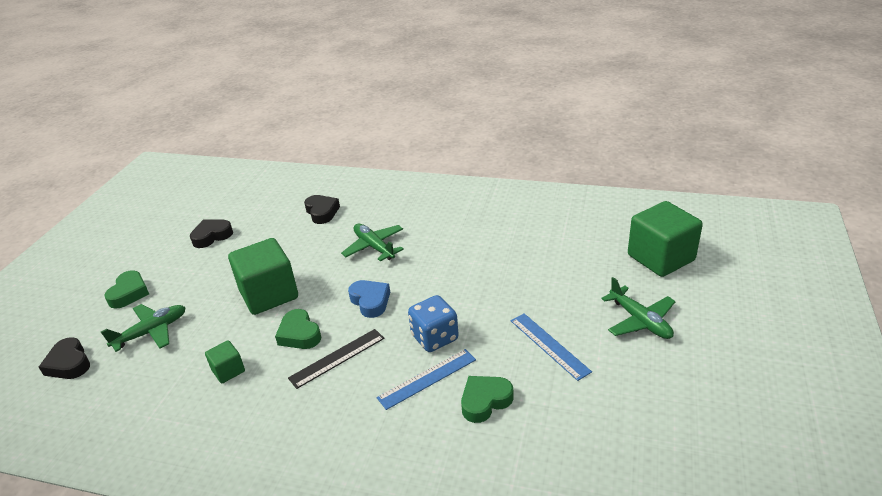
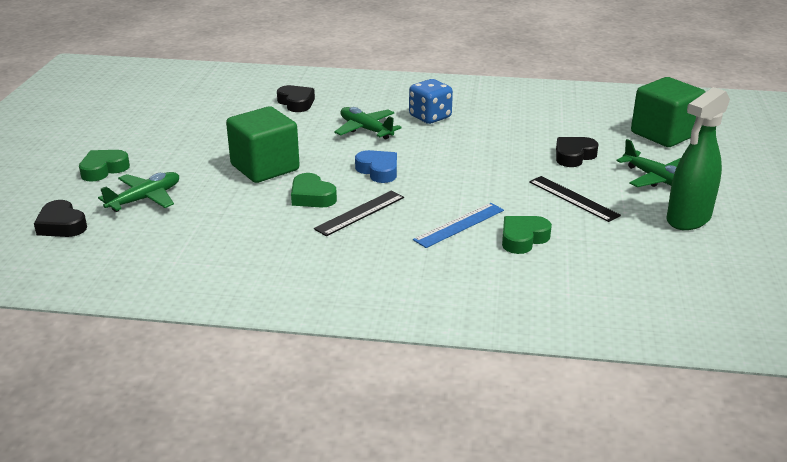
camera: 10 degrees left, 5 degrees down
(129, 293) = (103, 169): green heart -> green heart turned 135 degrees counterclockwise
(212, 236) = (178, 123): black heart -> black heart (574, 156)
(228, 371) = (246, 225): green cube -> none
(434, 338) = (456, 196): blue dice -> blue dice (430, 117)
(549, 345) = (573, 198): blue ruler -> black ruler
(662, 380) = (688, 219): none -> green spray bottle

